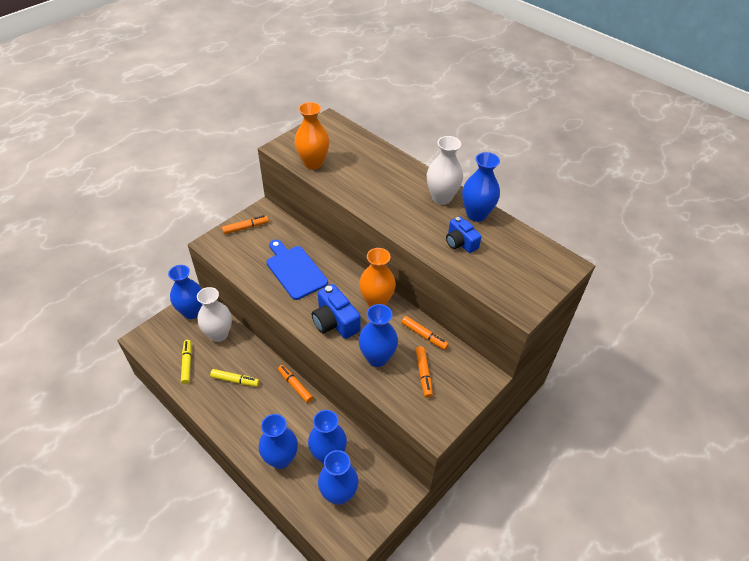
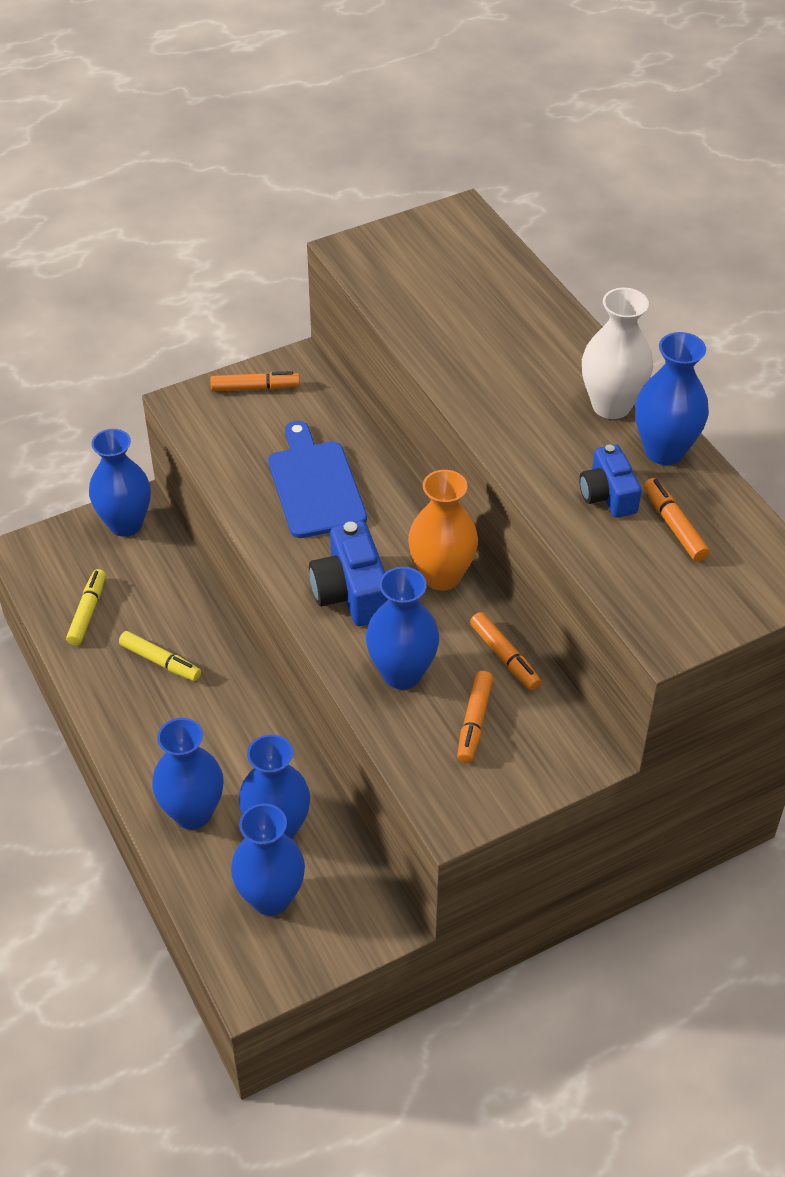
camera: 20 degrees right, 0 degrees up
(219, 334) = (159, 575): white vase -> none
(295, 386) = (262, 698): orange marker -> orange marker (674, 526)
(313, 163) = (397, 291): orange vase -> none

